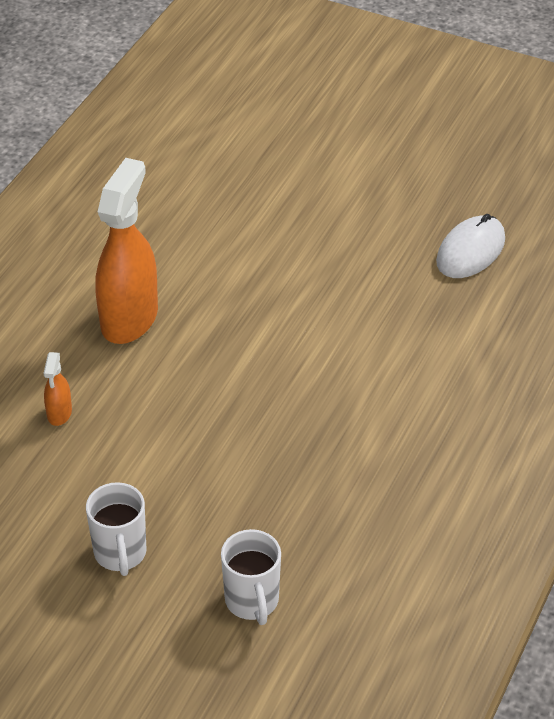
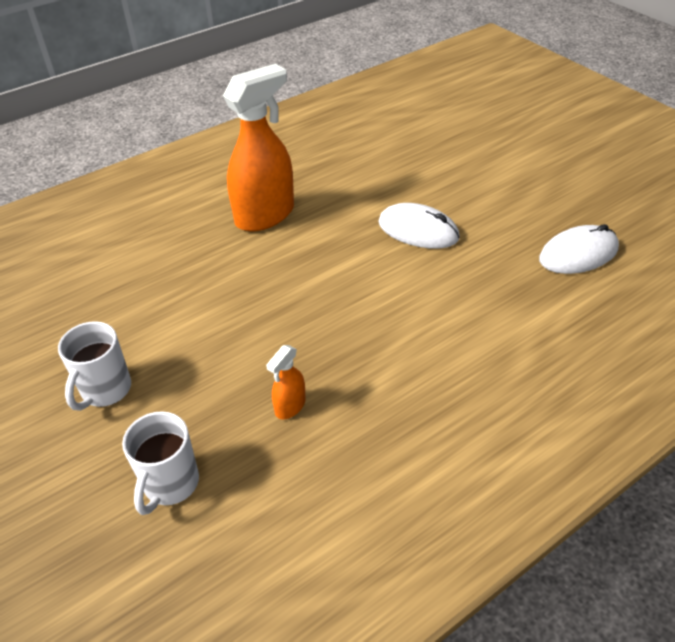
camera: 30 degrees right, 0 degrees up
(59, 413) = (159, 263): orange spray bottle -> orange spray bottle (290, 406)
(303, 279) = (418, 230): none -> white mouse

